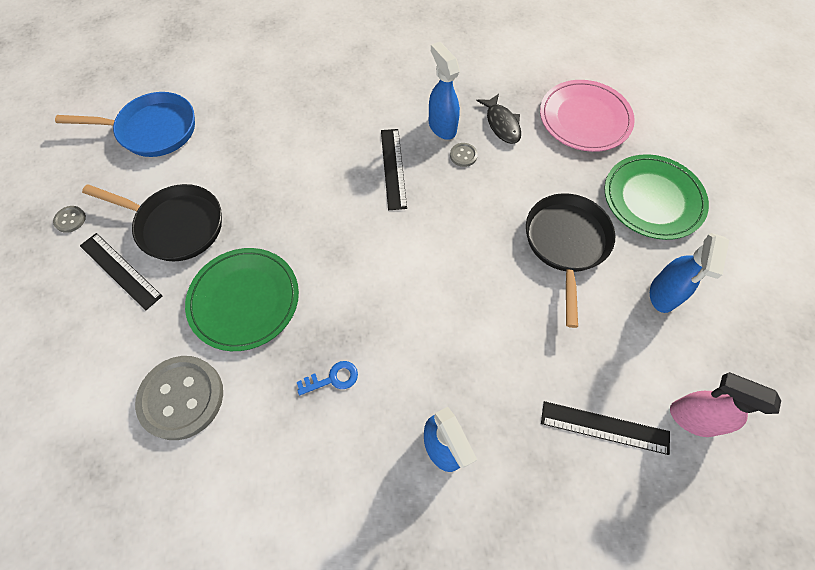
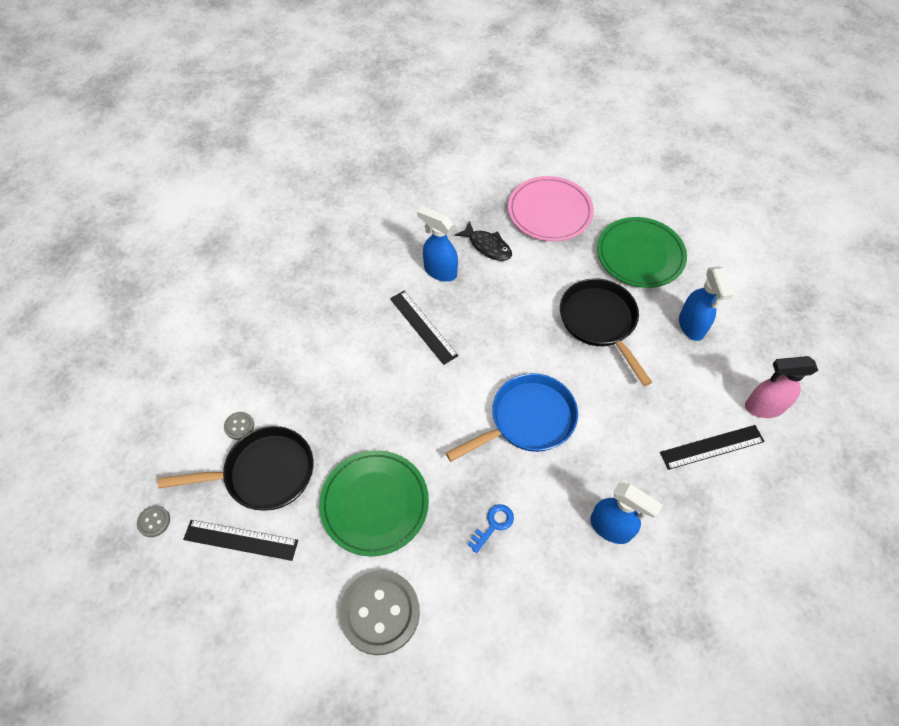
camera: 30 degrees left, 5 degrees down
(153, 130) = (173, 398): blue pan -> blue pan (527, 420)
(463, 155) = (474, 288): grey button -> grey button (239, 426)

